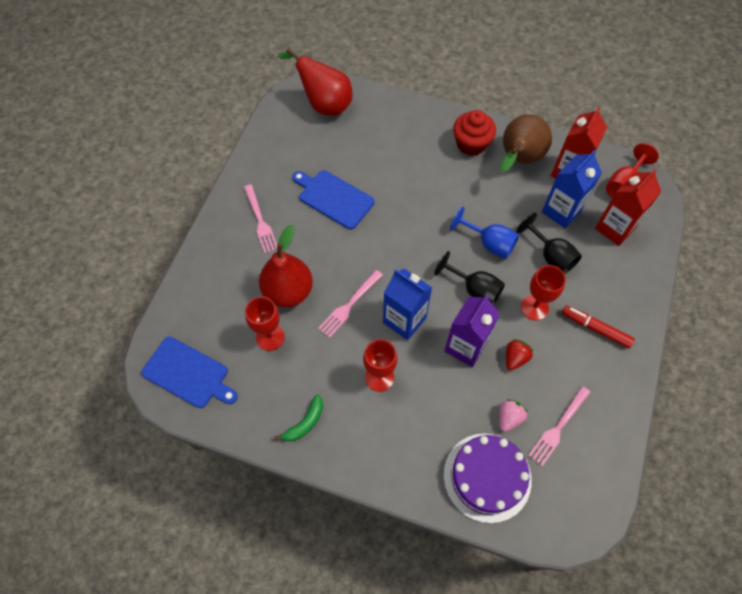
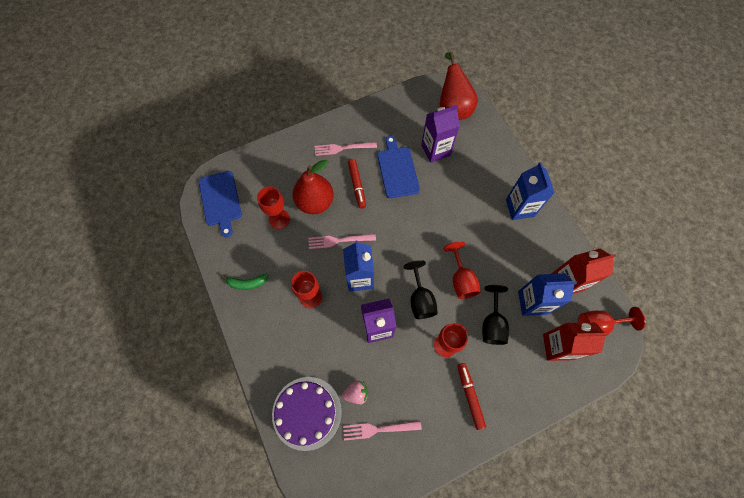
camera: 45 degrees right, 5 degrees up
(260, 221) = (343, 148): pink fork -> pink fork turned 60 degrees clockwise
(311, 243) = (357, 185): none -> red marker
(349, 153) = (435, 150): none -> purple carton
(471, 144) = (519, 208): red cupcake -> blue carton
(489, 243) = (461, 280): blue goblet -> red goblet
(515, 358) = (399, 363): red strawberry -> none
(518, 159) = (541, 244): brown pear -> none

